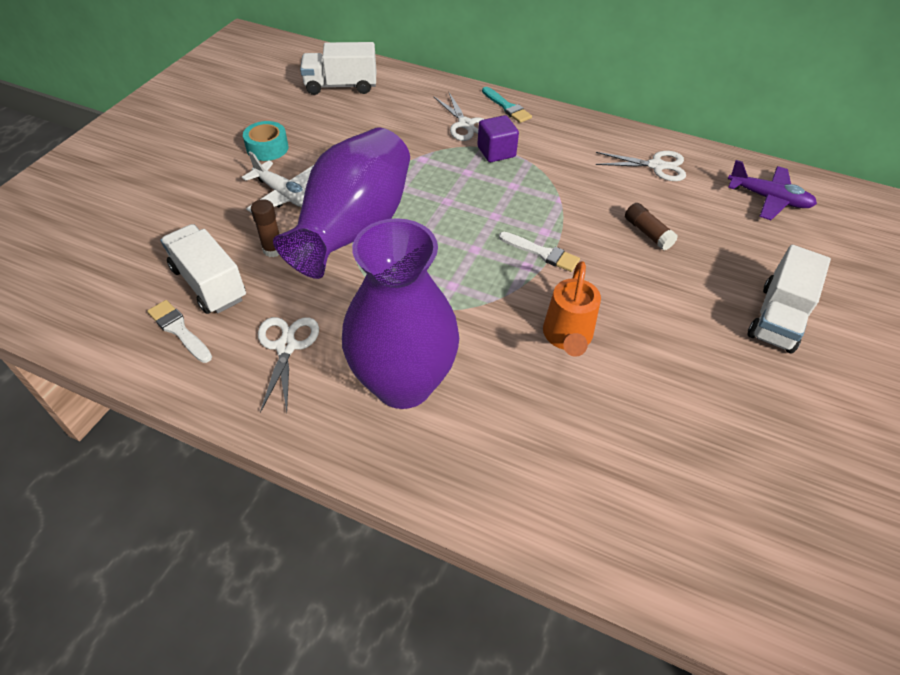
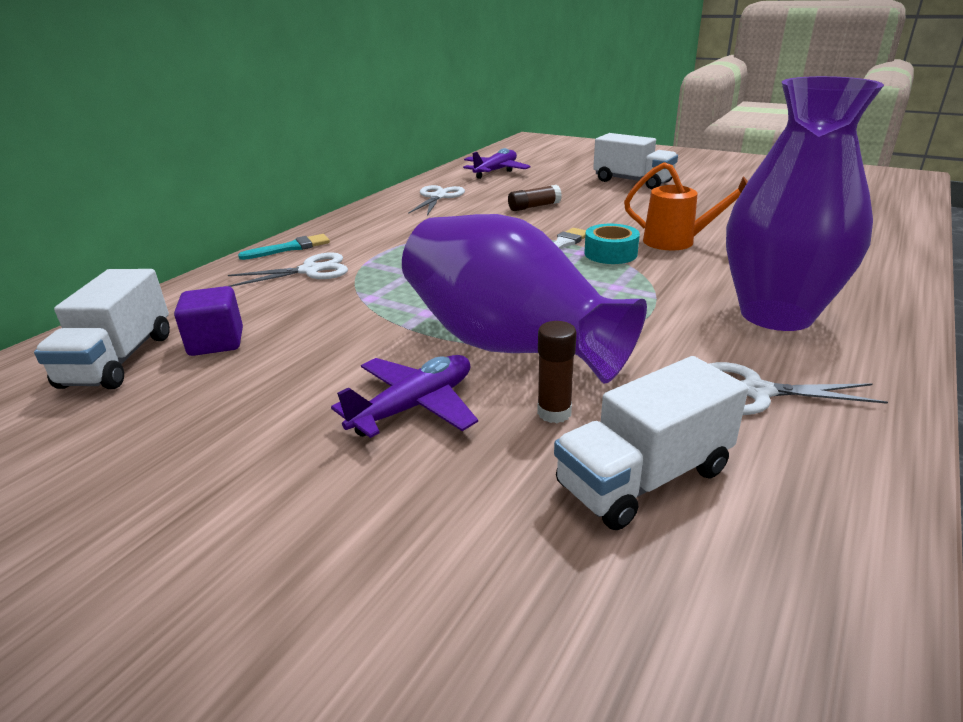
camera: 80 degrees left, 20 degrees down
(179, 330) = (767, 505): white brush -> none
(267, 148) = (259, 433): turquoise tape -> turquoise tape (610, 253)
(285, 195) = (414, 407): white plane -> purple plane
(496, 152) = (379, 257): purple cube -> purple cube (216, 342)

